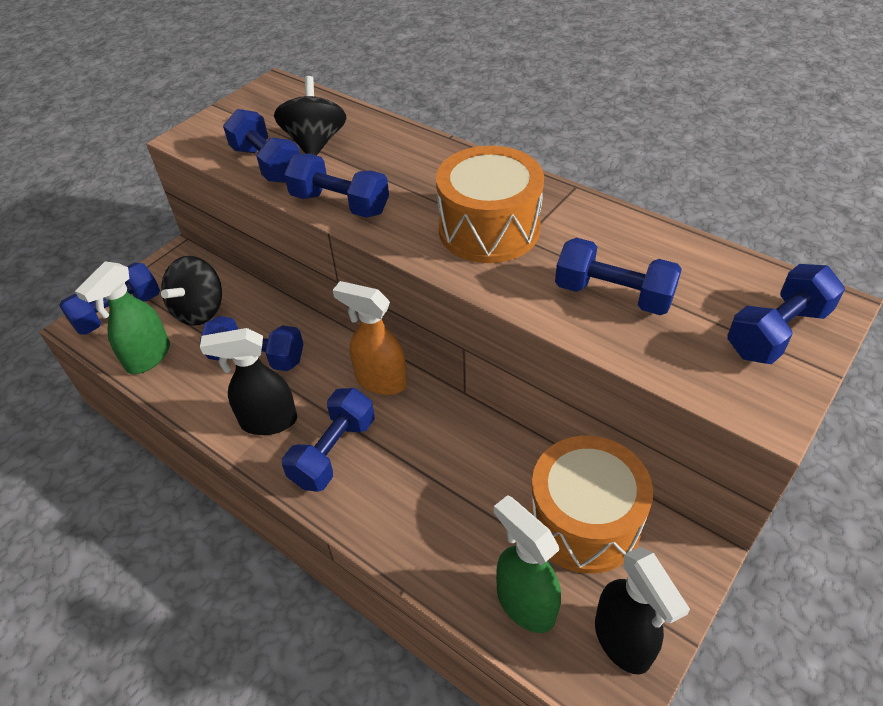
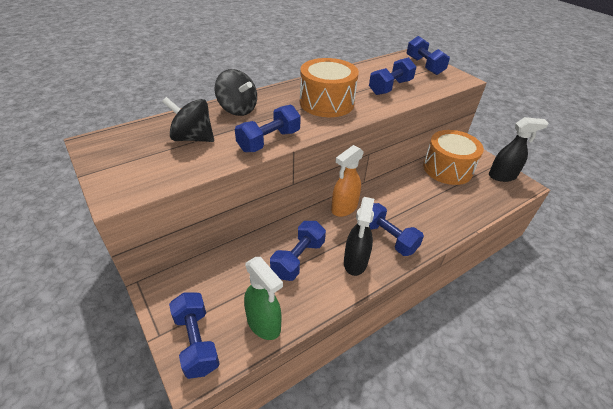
camera: 75 degrees left, 5 degrees down
(200, 310) = (231, 284): black spinning top -> black spinning top (237, 109)
(267, 164) = (197, 161): blue dumbbell -> none
(525, 603) = (485, 195): green spray bottle -> none

